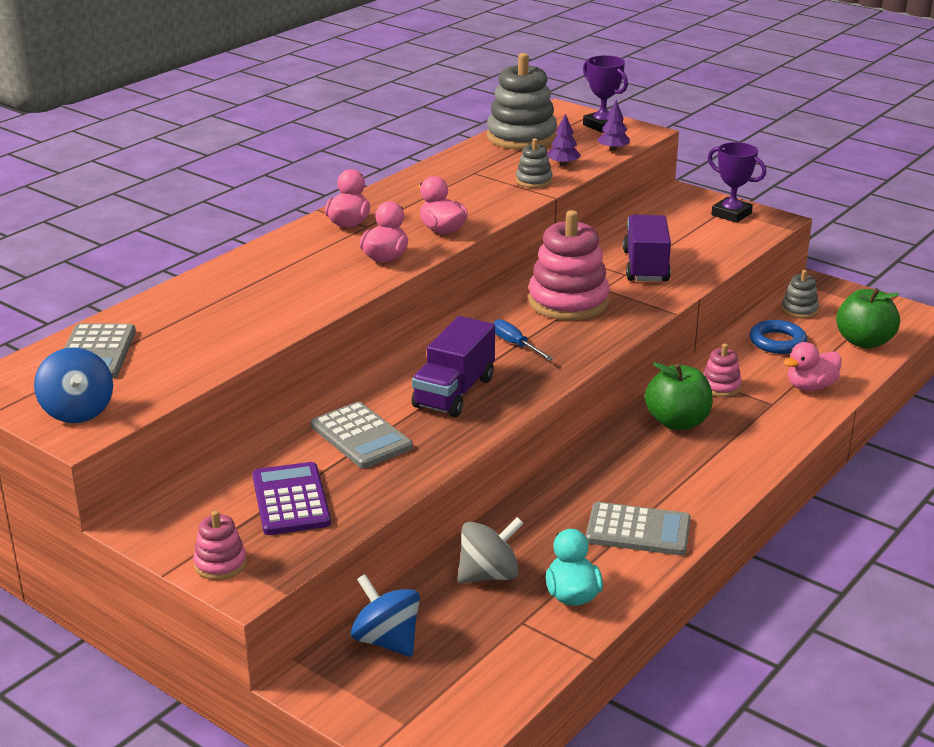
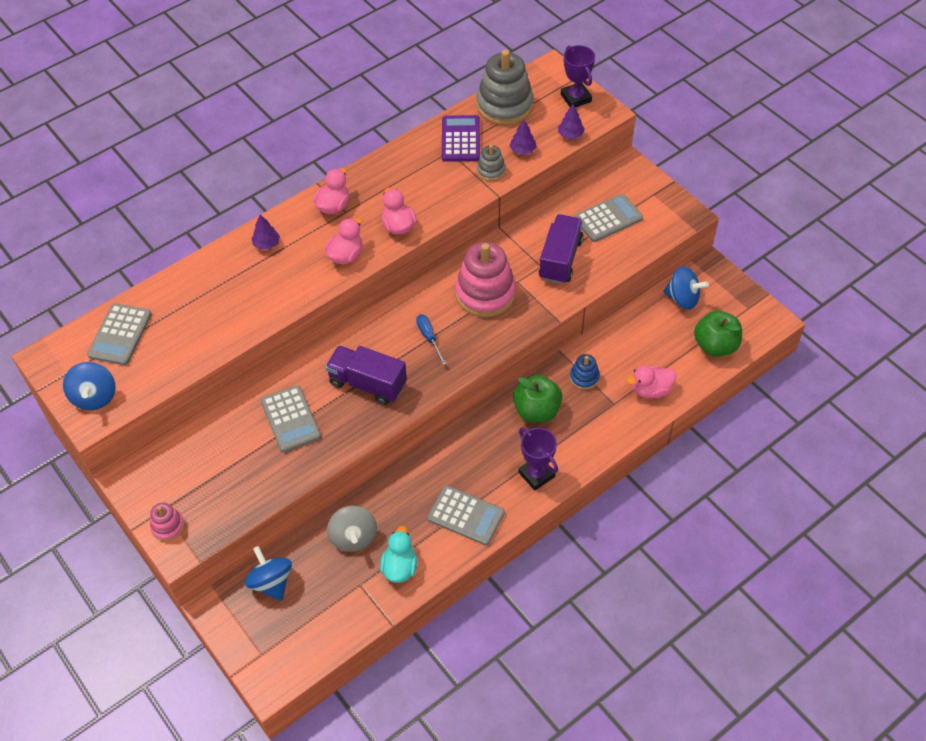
camera: 15 degrees right, 25 degrees up
(274, 260) = (267, 244): none -> purple tree
(291, 500) = (227, 474): purple calculator -> purple calculator (460, 139)
(454, 392) = (367, 384): purple truck -> purple truck turned 75 degrees clockwise
(489, 575) = (353, 537): grey spinning top -> grey spinning top turned 90 degrees clockwise
(683, 231) = (608, 218): none -> grey calculator
(720, 387) = (584, 377): pink stacking toy -> blue stacking toy
(731, 214) = (656, 201): purple trophy -> purple trophy (536, 474)
(777, 342) = (649, 334): blue ring -> none
(799, 310) = (683, 299): grey stacking toy -> blue spinning top

